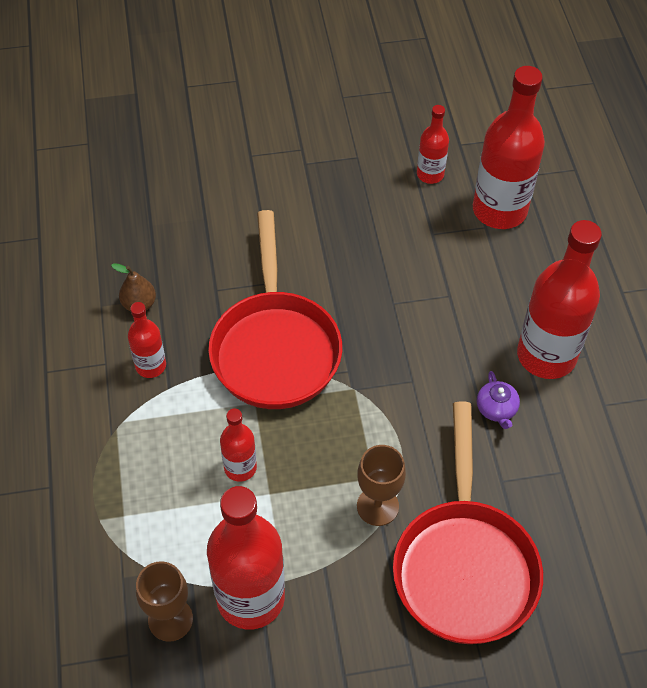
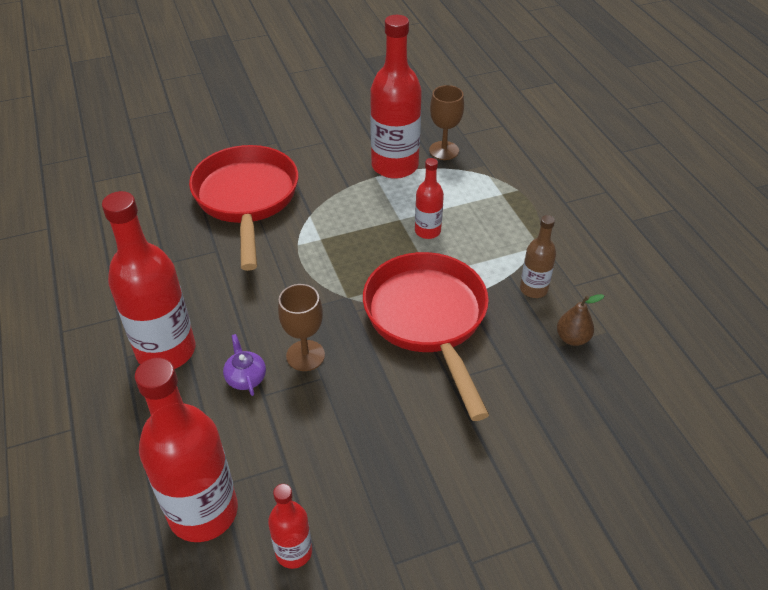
camera: 170 degrees right, 10 degrees down
(150, 366) = (533, 289): red bottle -> brown bottle
(377, 506) = (314, 223): brown goblet -> brown goblet (305, 355)
(496, 409) = (218, 299): purple teapot -> purple teapot (246, 377)

